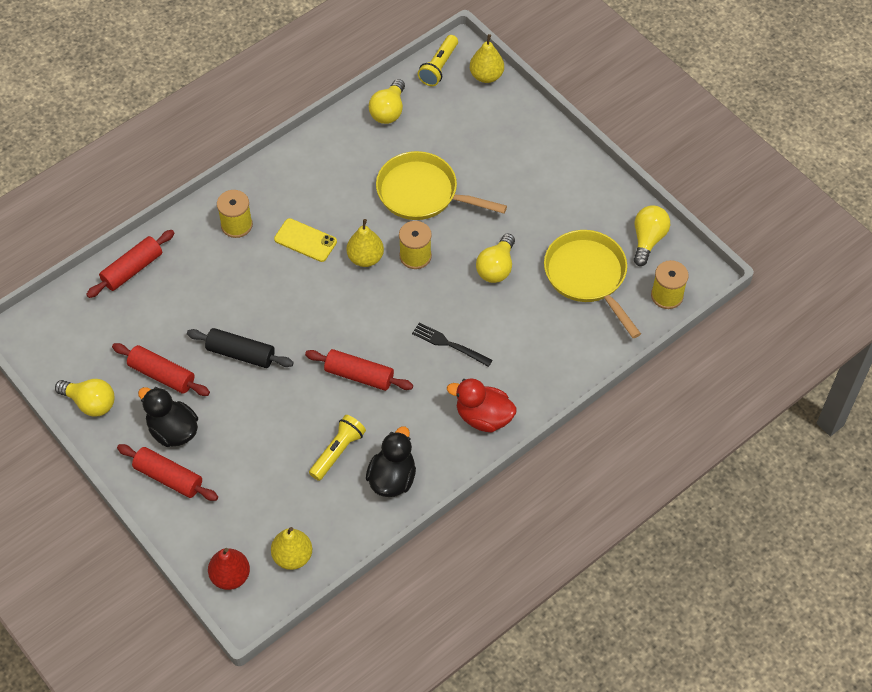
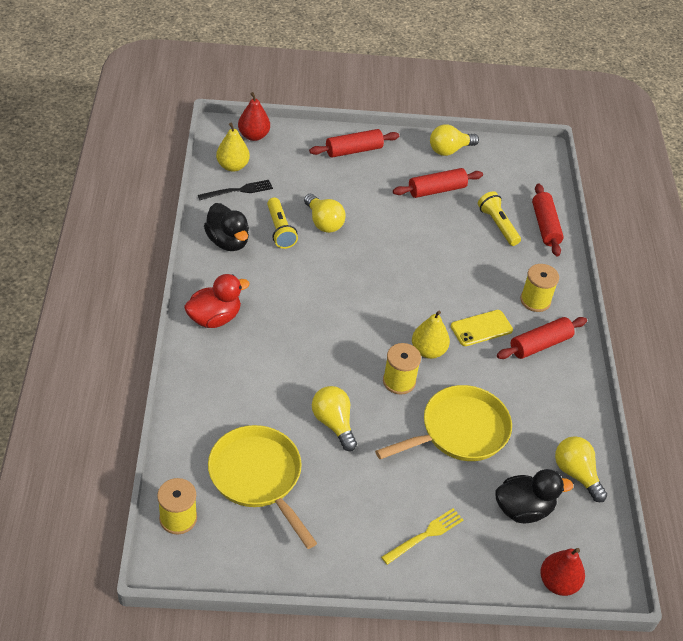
camera: 125 degrees right, 10 degrees down
(173, 430) = (386, 171): black duck -> black duck (523, 509)
(241, 354) = (413, 234): black rolling pin -> none
(359, 375) = (326, 278): red rolling pin -> red rolling pin (540, 344)
(439, 67) = (601, 552): yellow flashlight -> yellow flashlight (497, 225)
(449, 344) = (296, 343): black fork -> black fork (238, 191)
(486, 76) = (558, 582): yellow pear -> red pear
(528, 159) = (425, 535): none -> yellow fork
(588, 276) = (258, 477): yellow pan -> yellow pan turned 135 degrees counterclockwise
(648, 240) = (246, 554): yellow light bulb -> yellow light bulb (323, 222)

